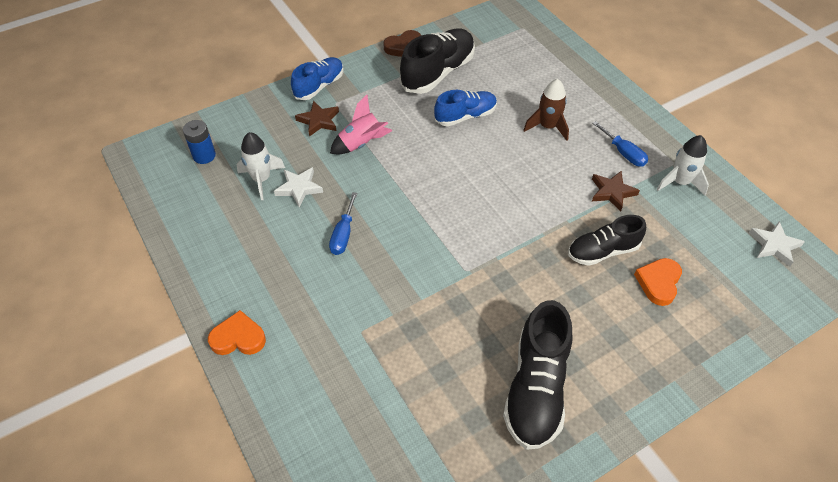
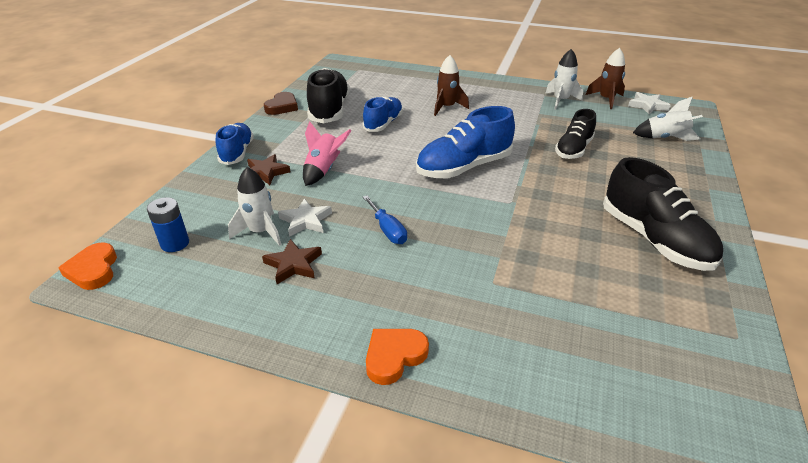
camera: 40 degrees left, 15 degrees down
(474, 209) = (463, 167): none -> blue shoe
(612, 192) = (533, 120): brown star -> brown star (293, 264)
(623, 153) = (510, 101): blue screwdriver -> none
(658, 283) = (625, 148): orange heart -> orange heart (93, 270)
(724, 298) = (665, 138): none -> white rocket
(736, 209) = (606, 99): none -> brown rocket

